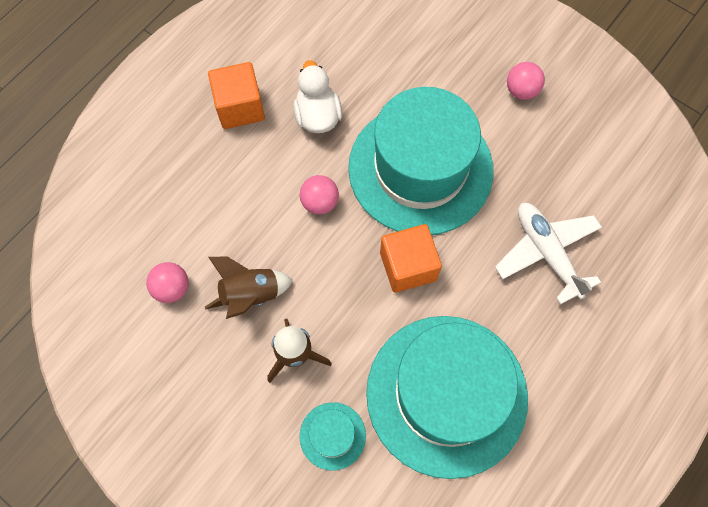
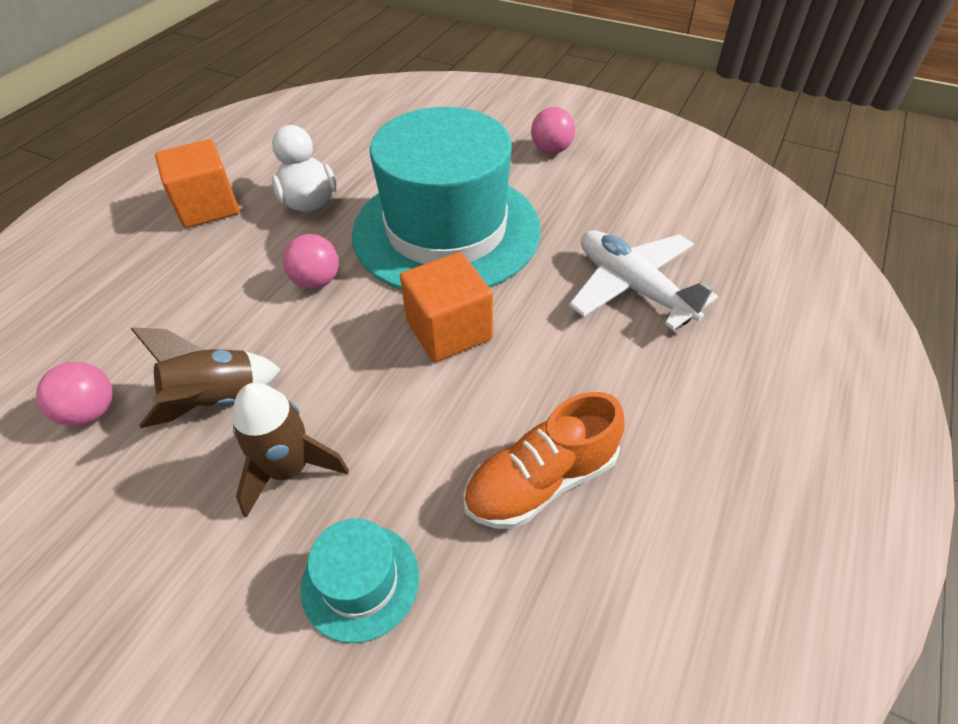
camera: 10 degrees left, 20 degrees down
(446, 394) = (541, 481): turquoise hat -> orange shoe

